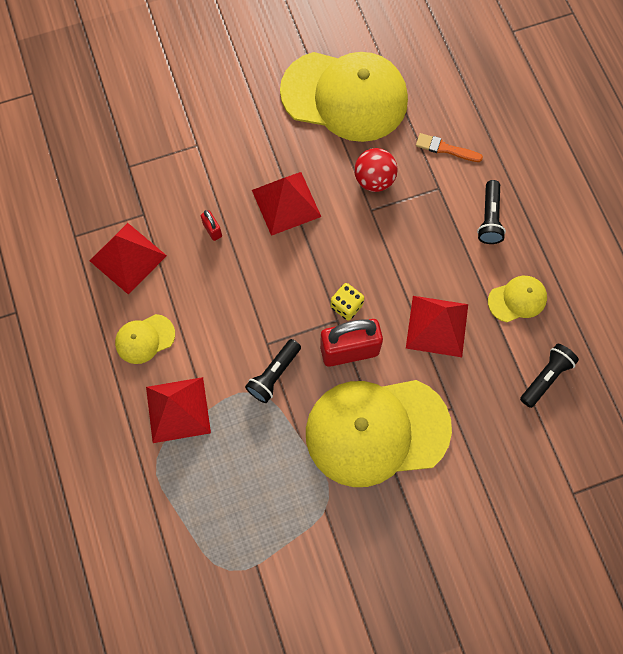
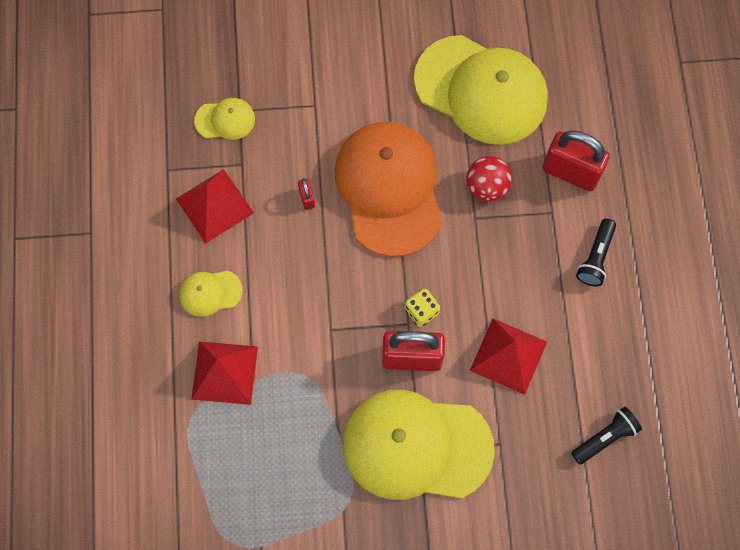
camera: 15 degrees right, 0 degrees up
(274, 375) = (329, 362): black flashlight -> none
(286, 203) = (389, 189): red pyramid -> orange cap
(445, 149) = (571, 172): orange brush -> red padlock
(517, 299) = (599, 350): yellow cap -> yellow cap (225, 120)

